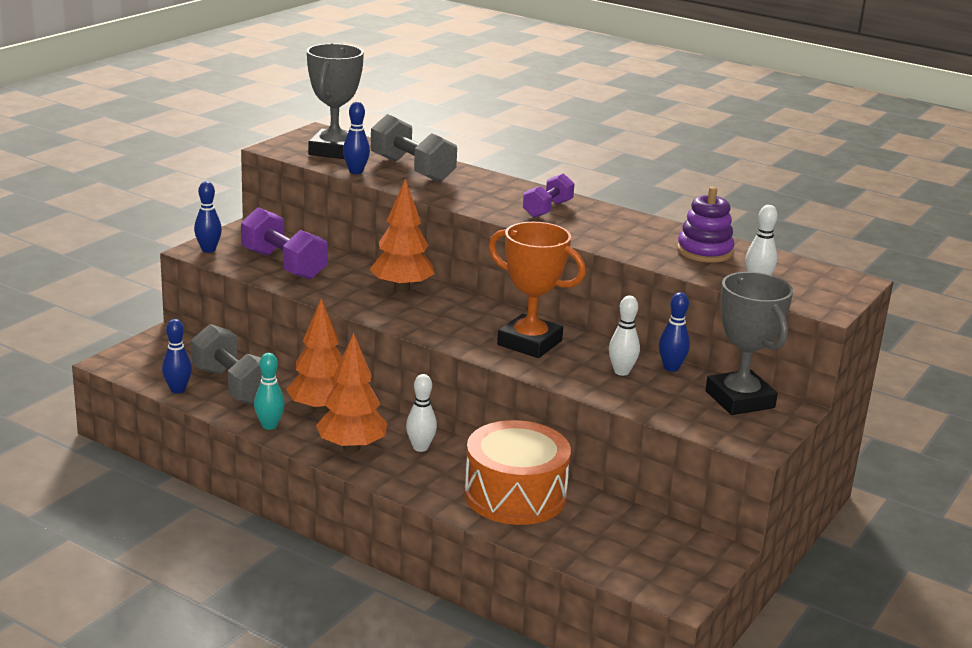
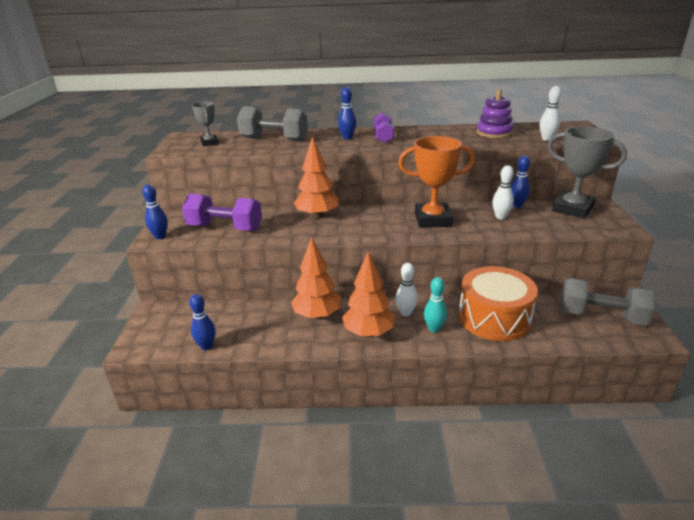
camera: 30 degrees left, 5 degrees up
(233, 386) = (242, 325): grey dumbbell -> grey dumbbell (601, 316)
(269, 425) = (300, 343): turquoise bowling pin -> turquoise bowling pin (434, 329)
(334, 150) = (209, 143): grey trophy -> grey trophy, size x0.53
(356, 172) = (242, 150): blue bowling pin -> blue bowling pin (347, 138)

